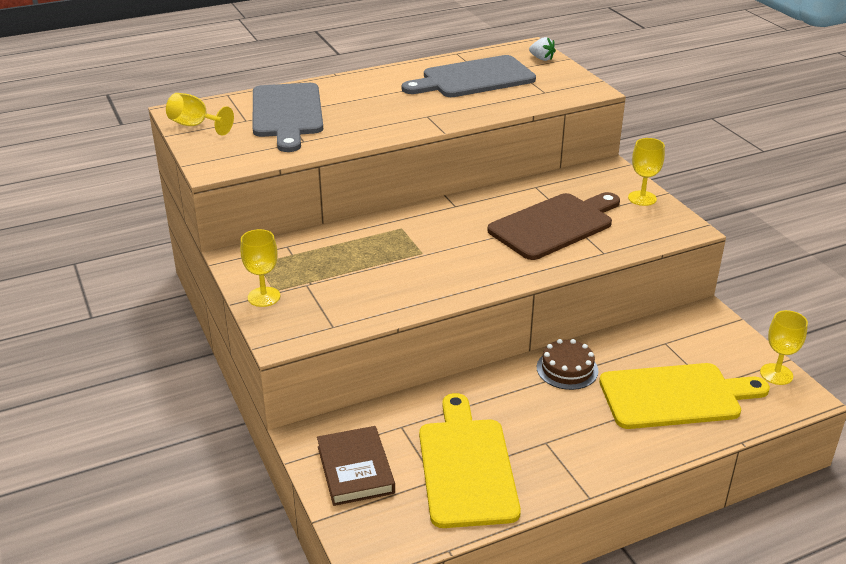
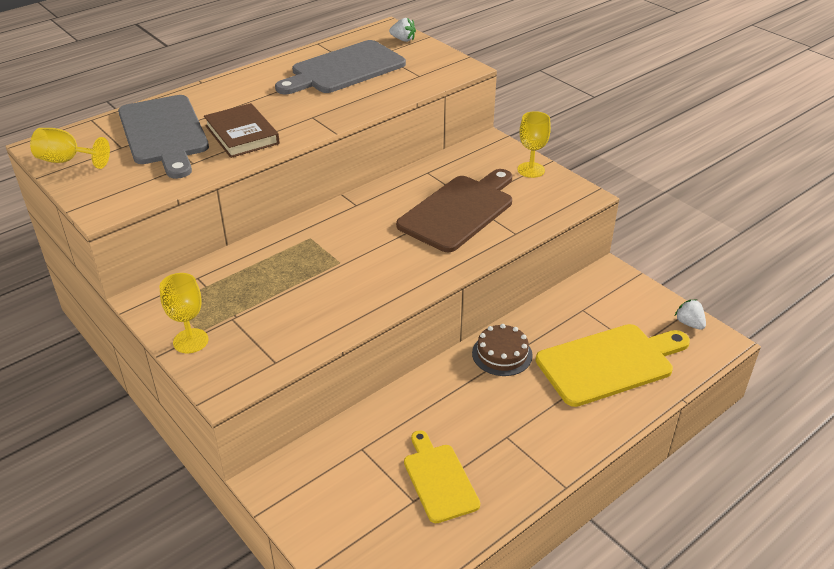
camera: 15 degrees left, 5 degrees up
(355, 469) = (330, 507): brown book -> brown book (242, 135)
(466, 466) = (439, 479): yellow cutting board -> yellow cutting board, size x0.61
(776, 374) = (689, 323): yellow goblet -> white strawberry

